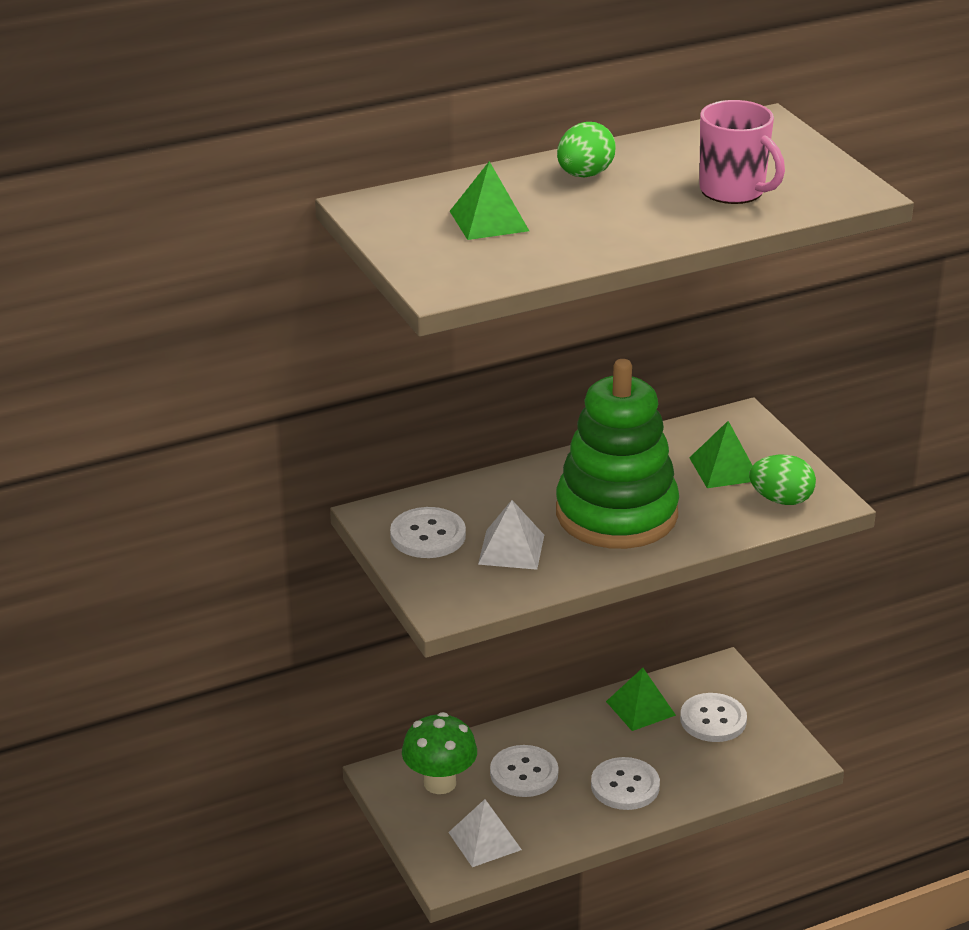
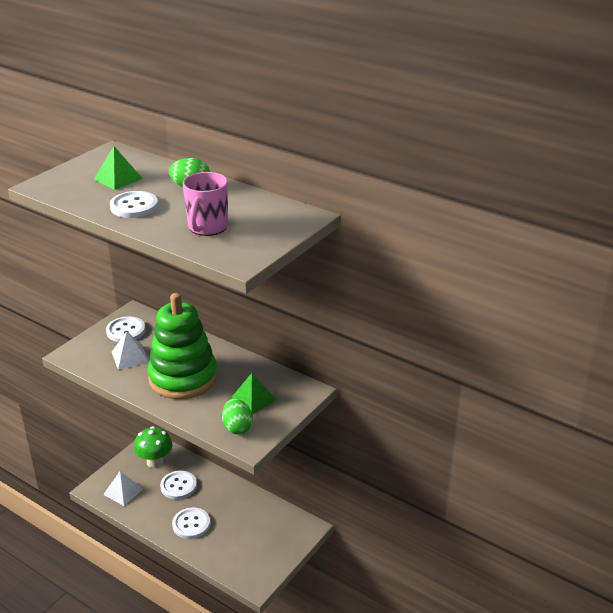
camera: 60 degrees right, 0 degrees up
(640, 708) = (255, 508): green pyramid -> none
(713, 720) = (265, 538): white button -> white button (134, 206)

